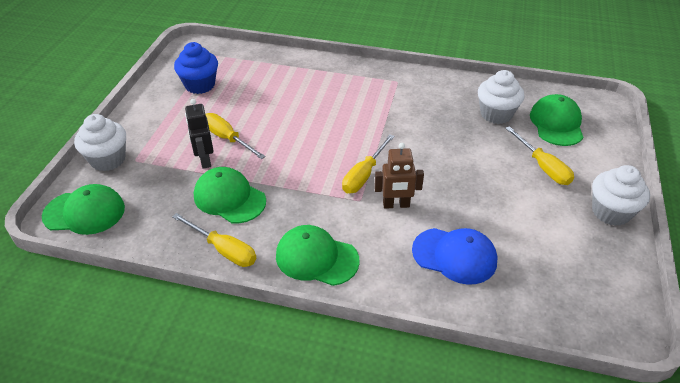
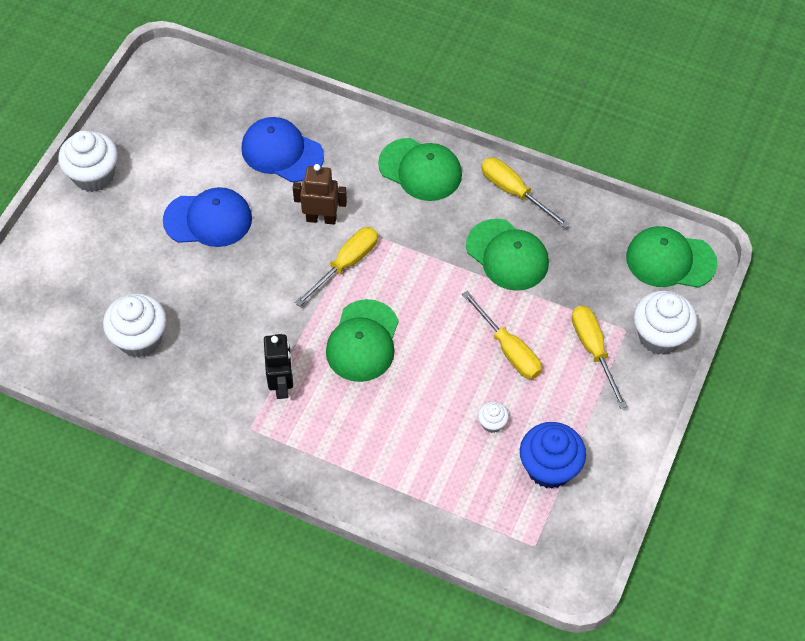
camera: 170 degrees left, 15 degrees up
(205, 160) = (537, 317): black robot -> black robot (282, 385)
(238, 100) = (492, 423): none -> white cupcake
(491, 192) = (208, 219): none -> blue cap
(543, 167) = (130, 244): yellow screwdriver -> yellow screwdriver (593, 350)
(556, 123) = (70, 309): green cap -> green cap (363, 341)

